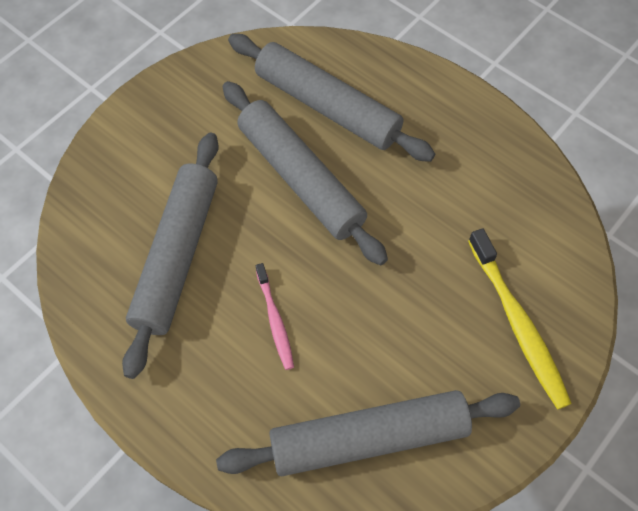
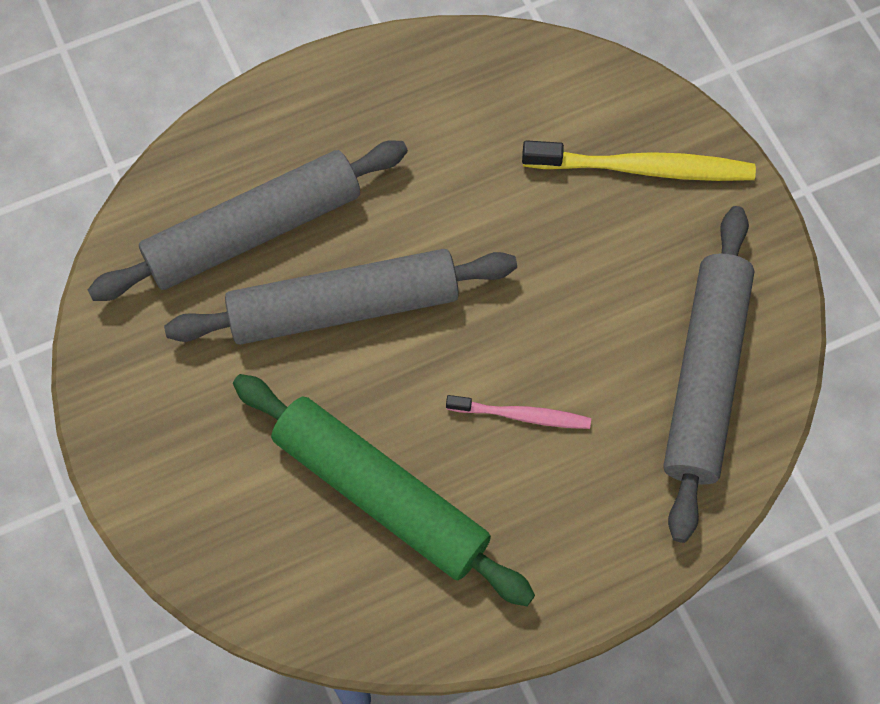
camera: 65 degrees left, 5 degrees up
(177, 256) = (381, 494): grey rolling pin -> green rolling pin

